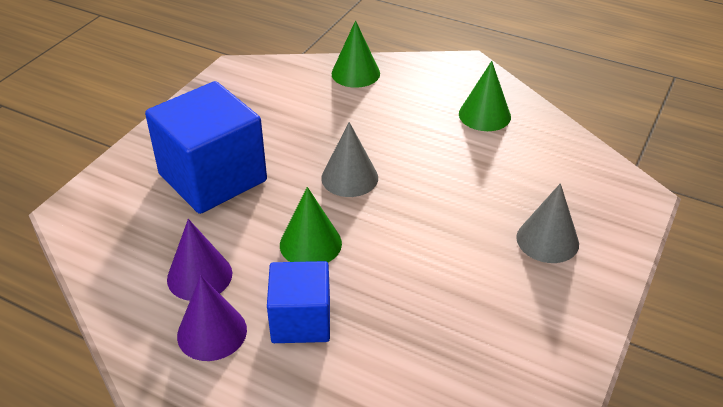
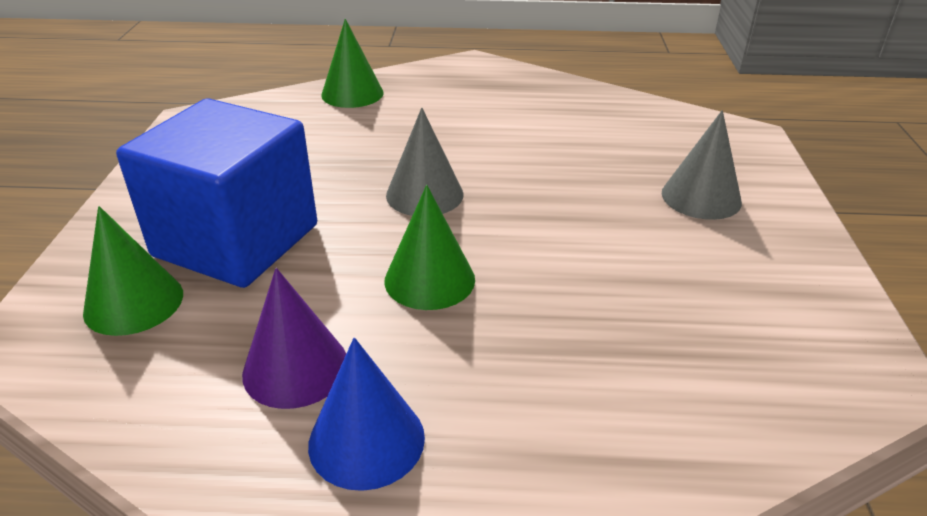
camera: 25 degrees left, 5 degrees down
(212, 332) = (366, 440): purple cone -> blue cone
(301, 320) = (487, 377): blue cube -> none
(484, 115) = (530, 101): green cone -> green cone (134, 302)

